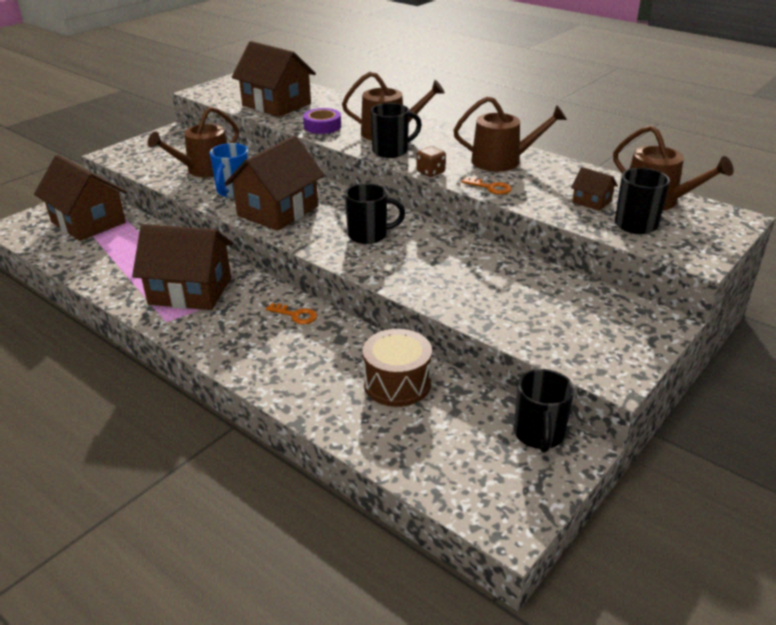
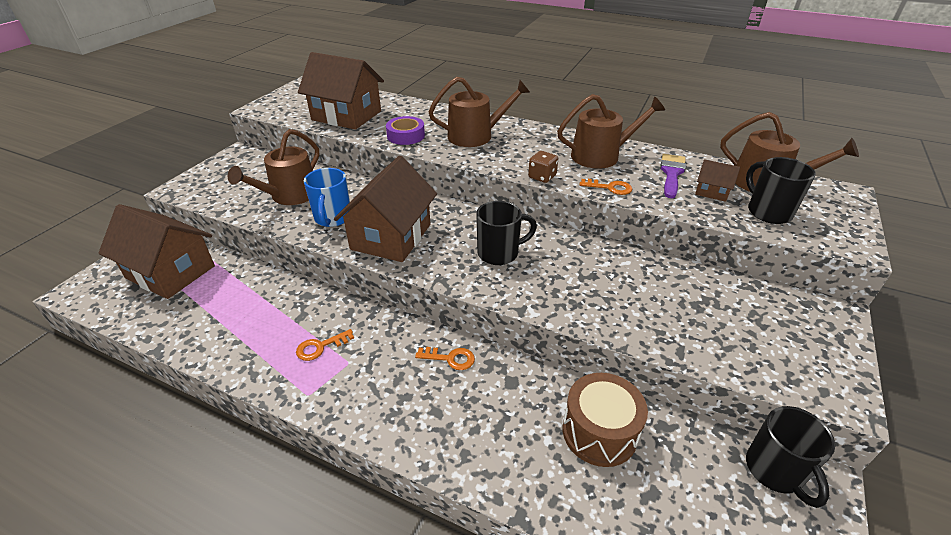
camera: 15 degrees left, 5 degrees up
(190, 291) = (320, 347): brown house -> orange key
(391, 151) = (490, 157): black mug -> none
(563, 183) = (671, 173): none -> purple brush

